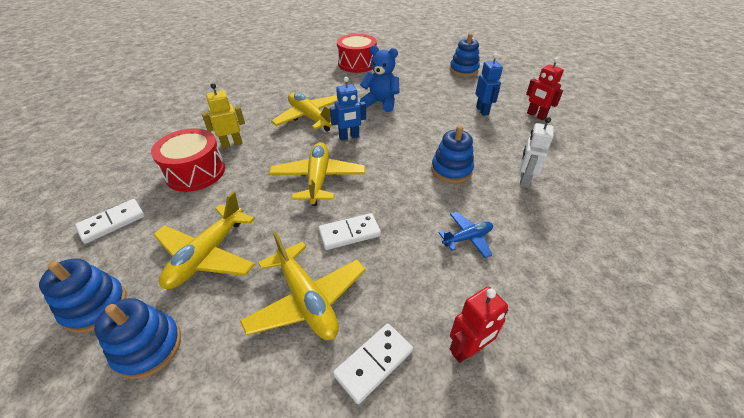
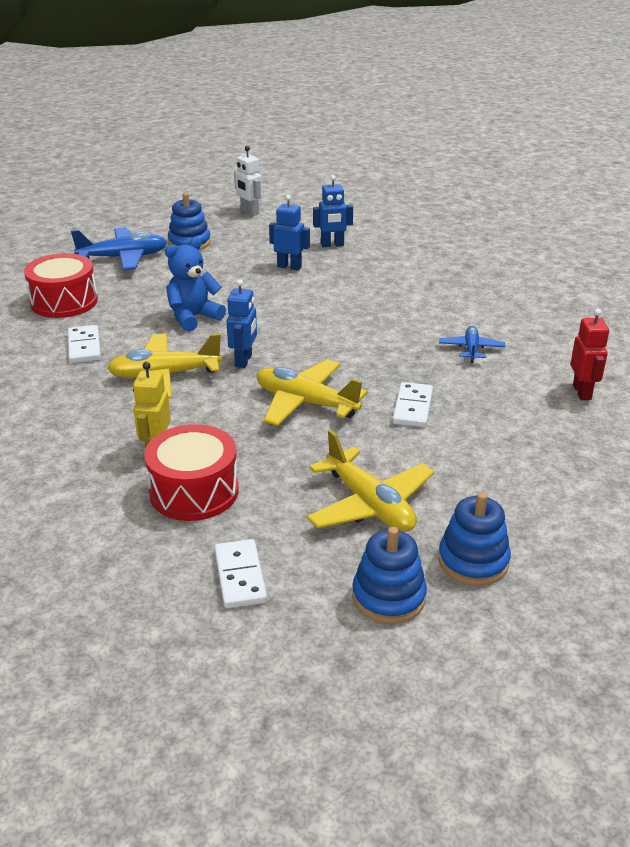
camera: 60 degrees left, 10 degrees down
(307, 300) = (480, 454): yellow plane -> none
(374, 363) = (568, 437): white domino -> white domino (84, 347)
(421, 60) = (124, 258): none -> blue plane
(451, 170) = (371, 322): blue stacking toy -> none
(524, 180) = (423, 293): white robot -> white robot (249, 212)
(536, 115) = (332, 245): red robot -> blue robot

